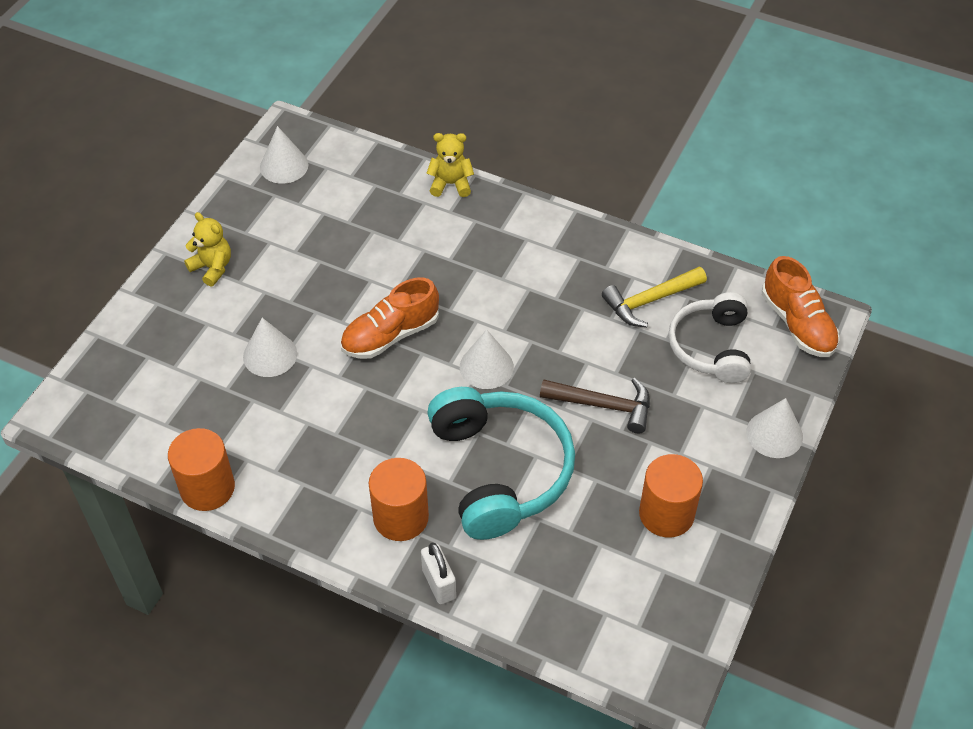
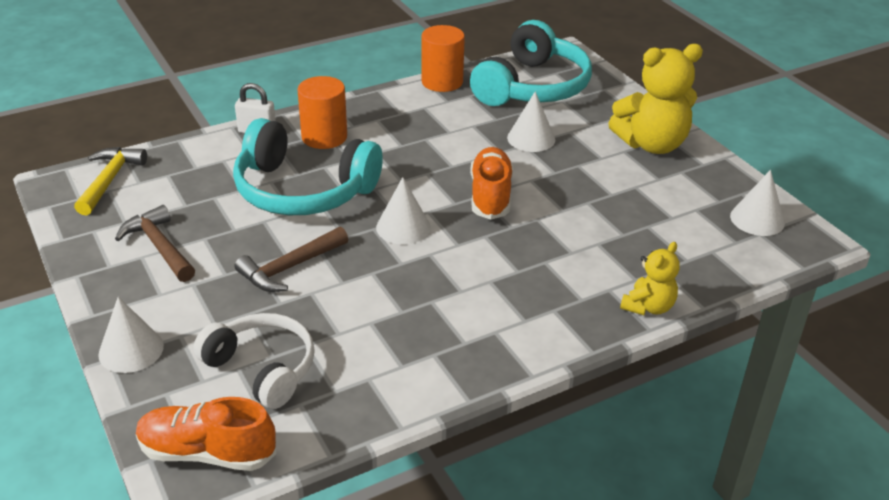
camera: 125 degrees right, 15 degrees down
(161, 404) = (532, 87): none -> turquoise headphones
(212, 268) = (652, 144): yellow teddy bear -> yellow teddy bear, size x1.83
(650, 301) = (360, 360): yellow hammer -> yellow hammer (109, 180)
(666, 514) = (159, 247): orange cylinder -> brown hammer

